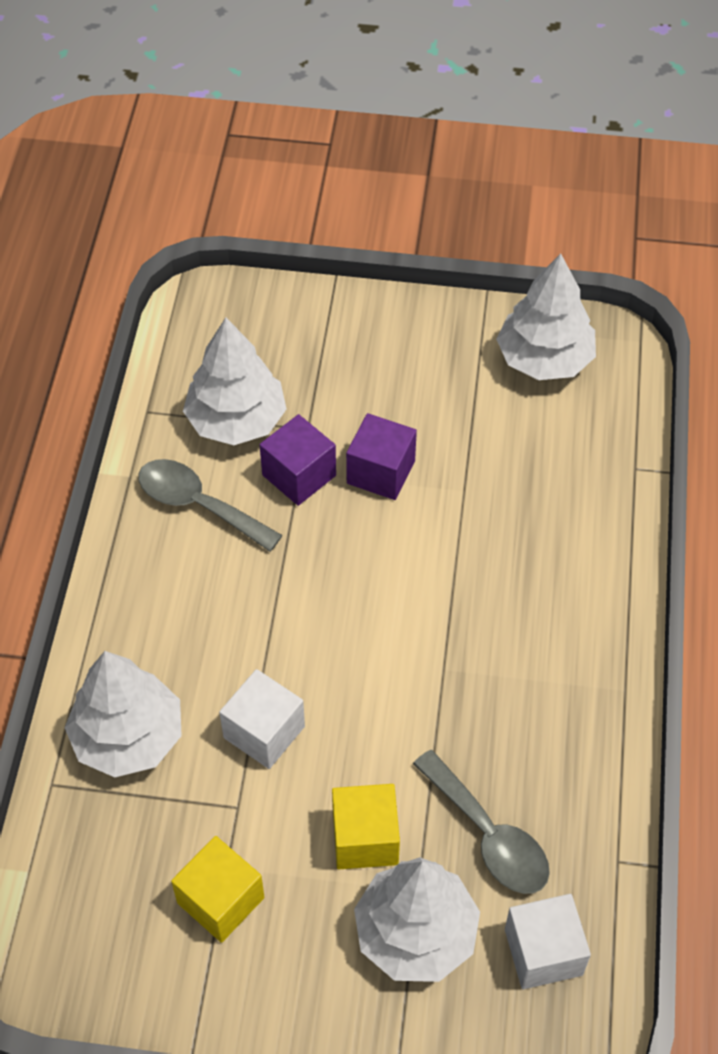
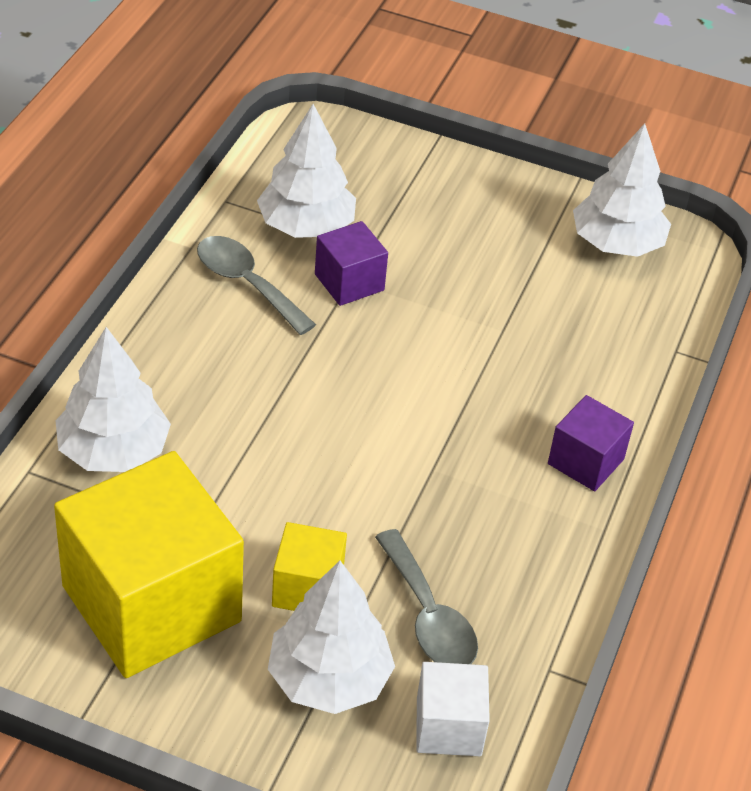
camera: 10 degrees right, 10 degrees down
(220, 900) = (151, 604): yellow cube -> yellow cube, size x2.13
(264, 732) = (242, 478): white cube -> none
(381, 472) = (428, 297): purple cube -> purple cube (585, 461)

